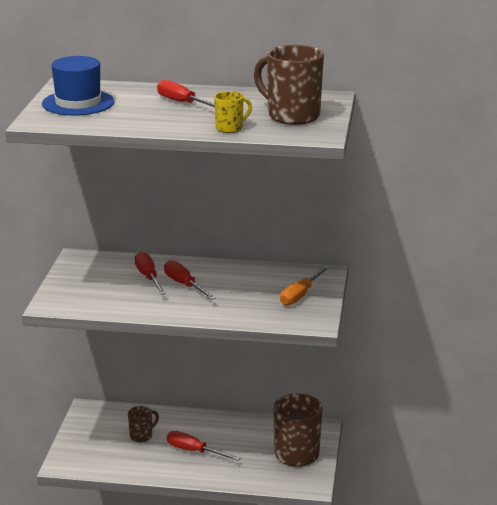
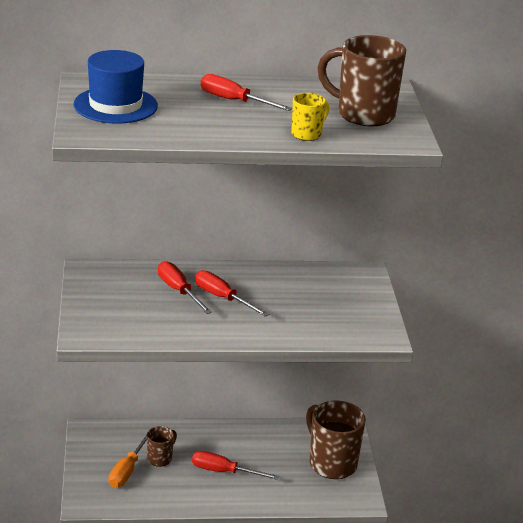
camera: 15 degrees left, 5 degrees up
(300, 295) = (352, 302): orange screwdriver -> orange screwdriver (127, 470)

